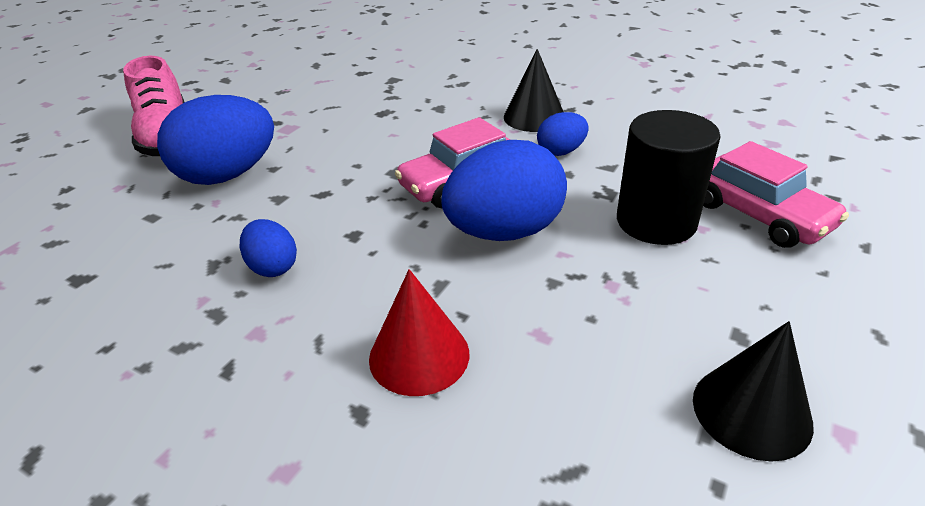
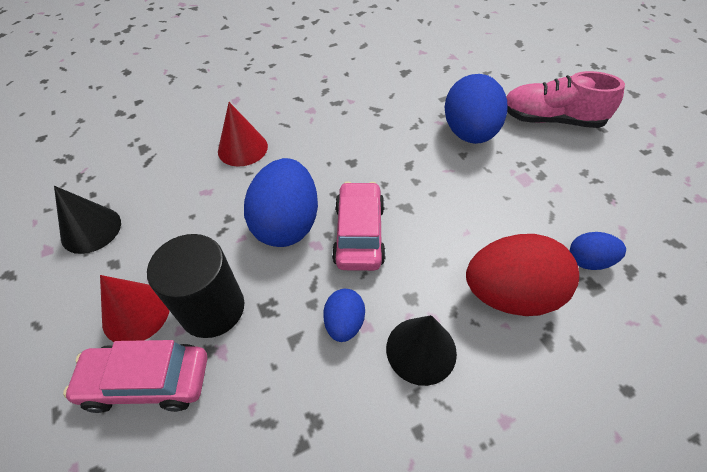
camera: 125 degrees right, 15 degrees up
(273, 267) = (352, 126): blue egg -> blue egg (588, 261)
(439, 102) = (510, 294): none -> red egg
(739, 267) = (136, 313): none -> red cone

